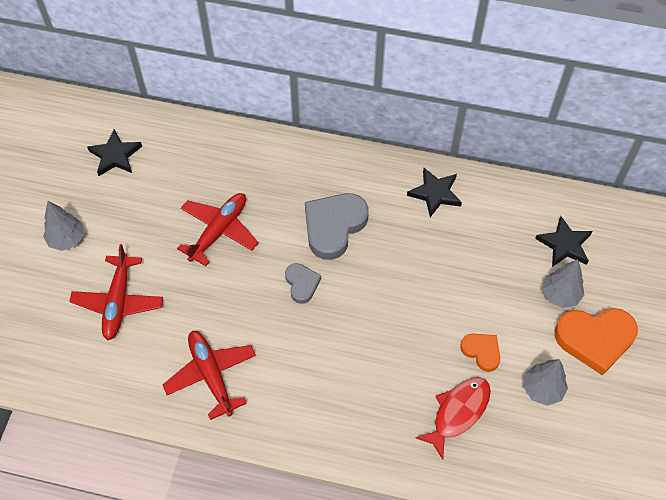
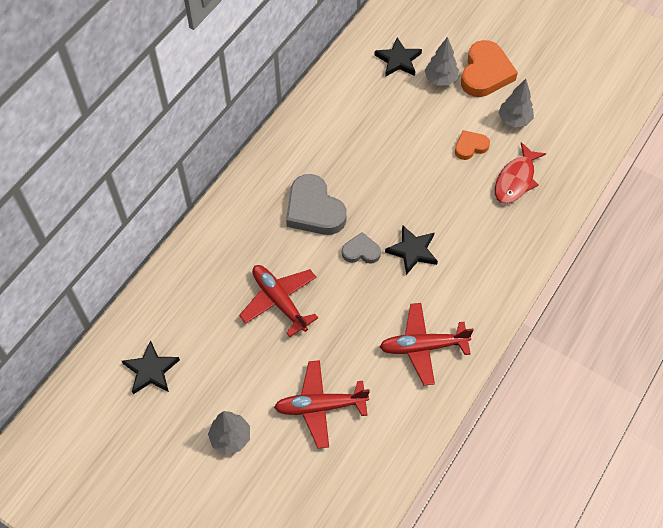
camera: 70 degrees left, 0 degrees up
(118, 302) = (320, 406): red plane -> red plane turned 150 degrees clockwise
(435, 193) = (314, 127): black star -> black star (412, 251)
(458, 413) = (516, 180): red fish -> red fish turned 120 degrees counterclockwise

